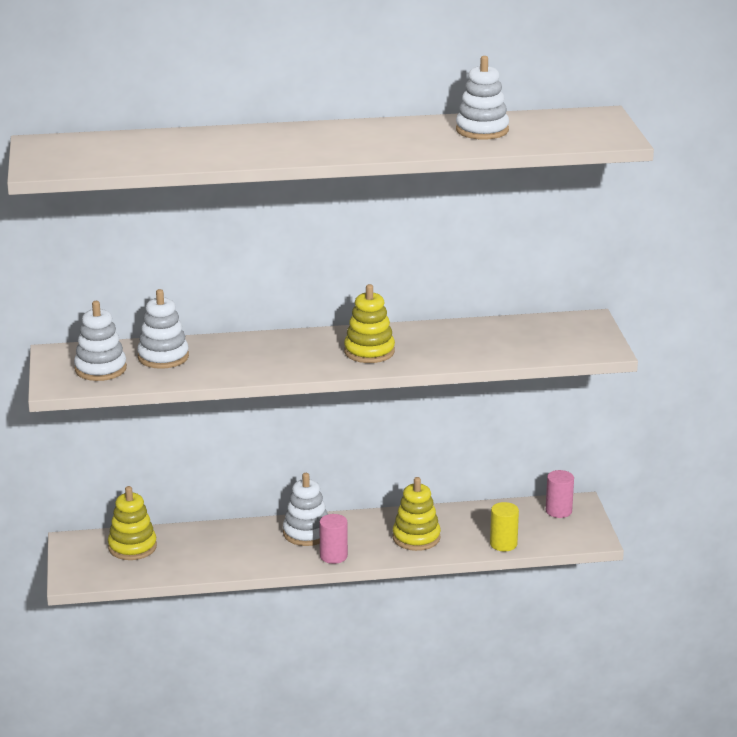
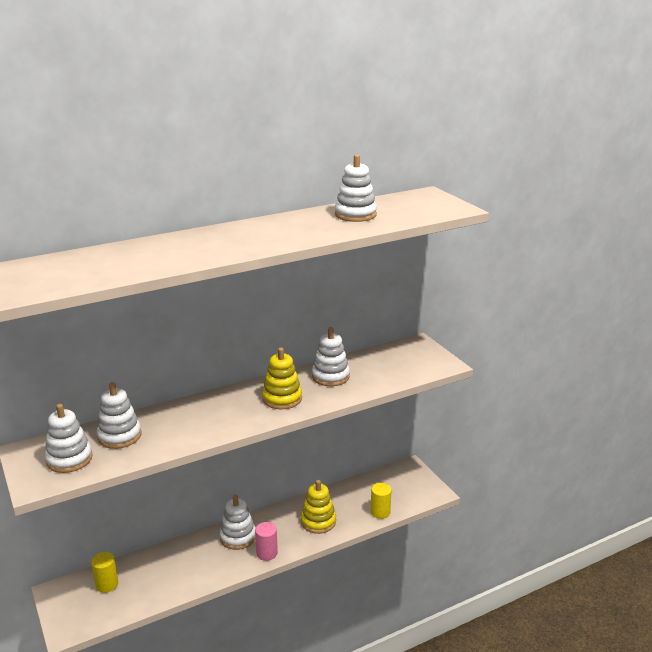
camera: 20 degrees left, 0 degrees up
(132, 547) = (107, 584): yellow stacking toy -> yellow cylinder
(445, 338) = (330, 376): none -> white stacking toy
(558, 511) = (401, 476): pink cylinder -> none

